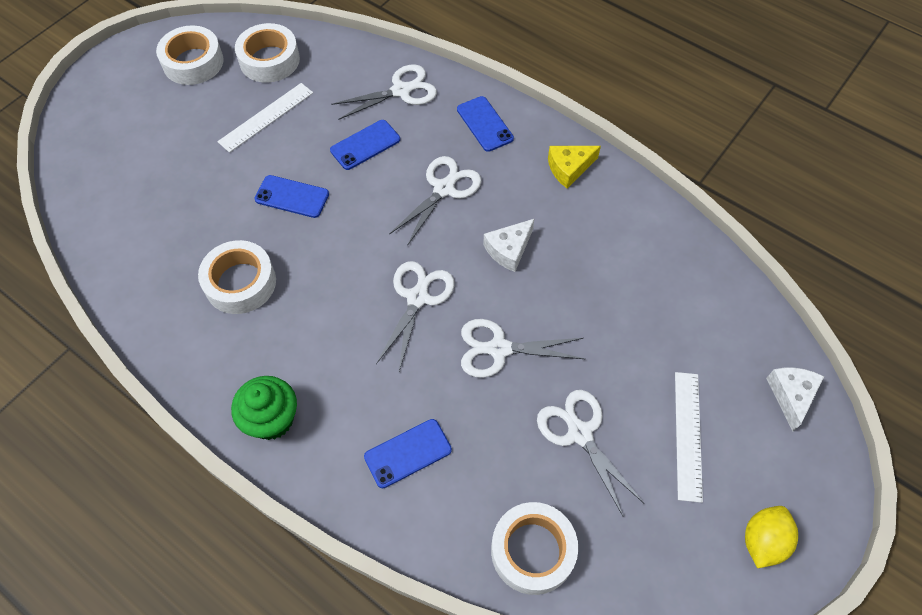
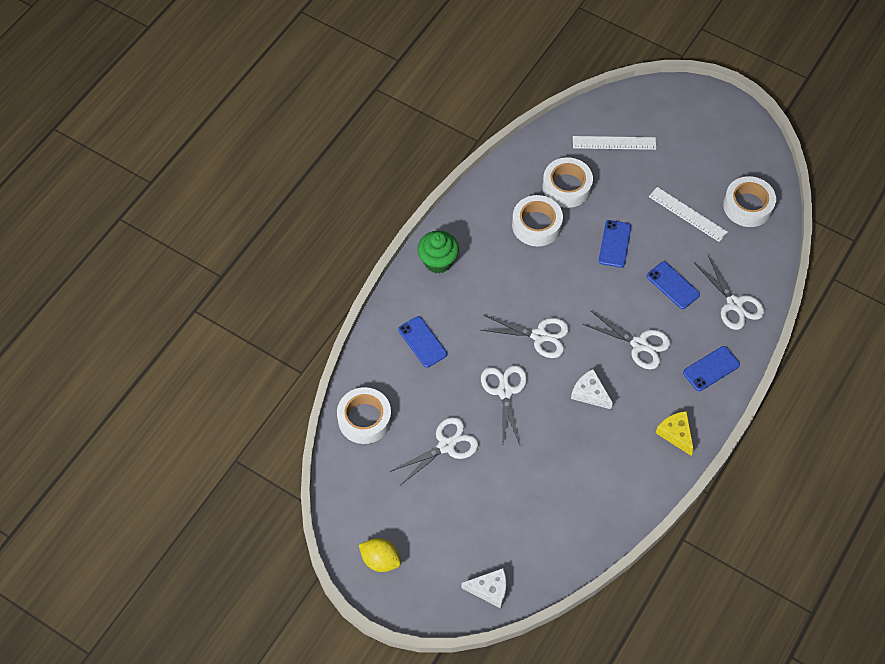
camera: 85 degrees right, 0 degrees up
(193, 62) = (733, 155): white tape -> white tape (566, 187)
(688, 435) = (452, 516): white ruler -> white ruler (614, 143)

